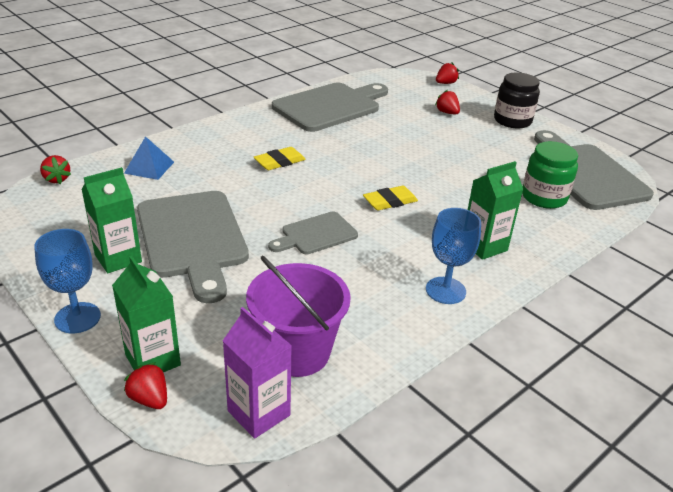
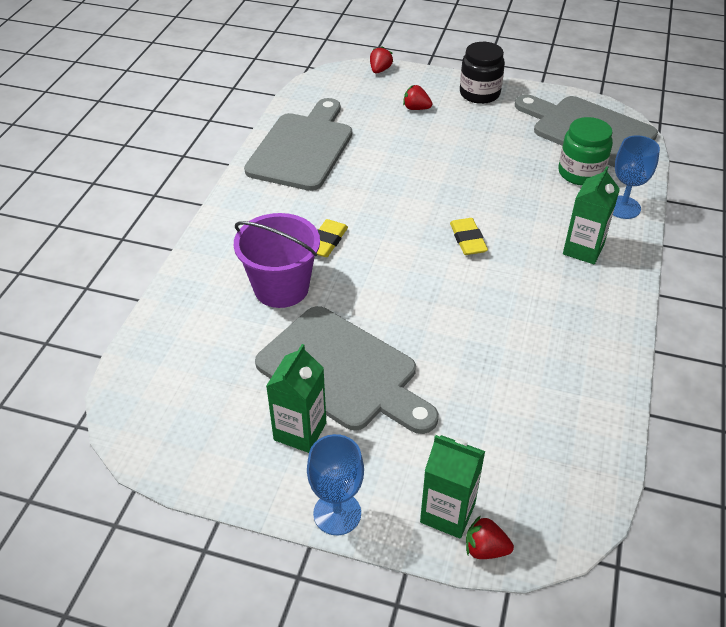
camera: 30 degrees left, 10 degrees up
(57, 179) = (127, 375): red strawberry -> none
(149, 167) = (207, 311): blue pyramid -> none
(259, 413) = (577, 507): purple carton -> none
(297, 352) = (548, 435): purple bucket -> purple bucket (281, 288)
(316, 234) = (444, 309): grey cutting board -> none
(390, 202) = (468, 240): yellow eraser -> yellow eraser turned 45 degrees counterclockwise
(445, 290) = (596, 311): blue goblet -> blue goblet (623, 207)

